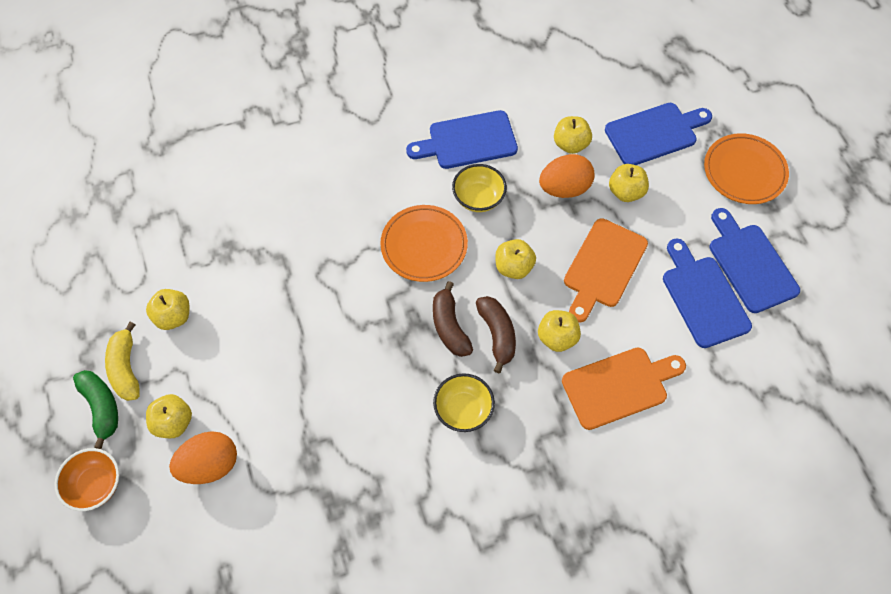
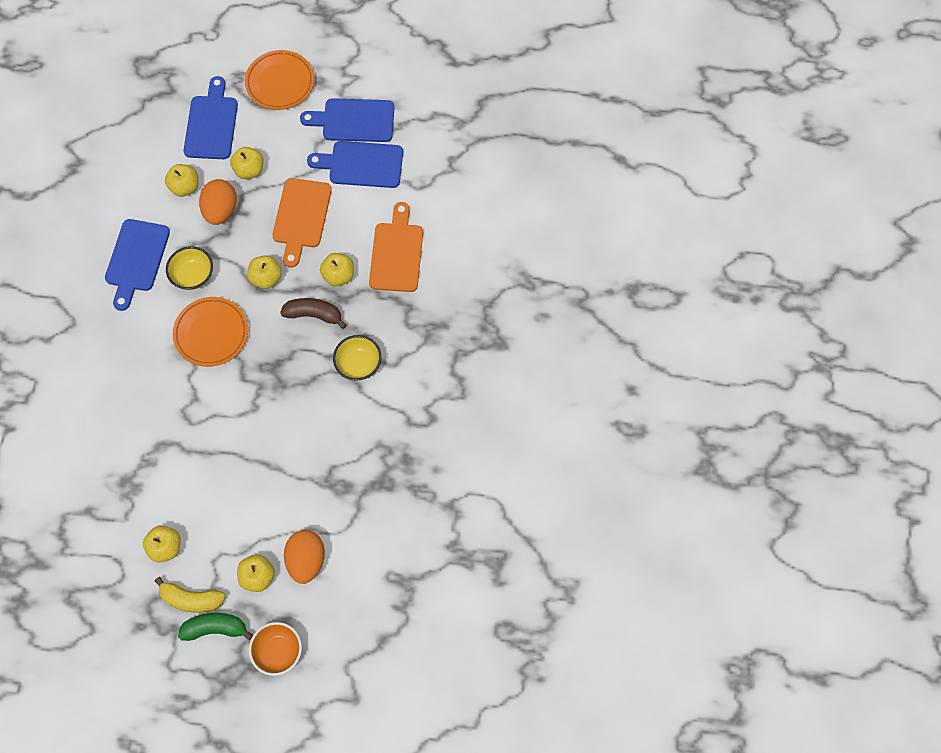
camera: 65 degrees left, 5 degrees up
(449, 326) = (289, 345): brown banana -> none
(603, 267) = (301, 217): orange cutting board -> orange cutting board turned 45 degrees clockwise

